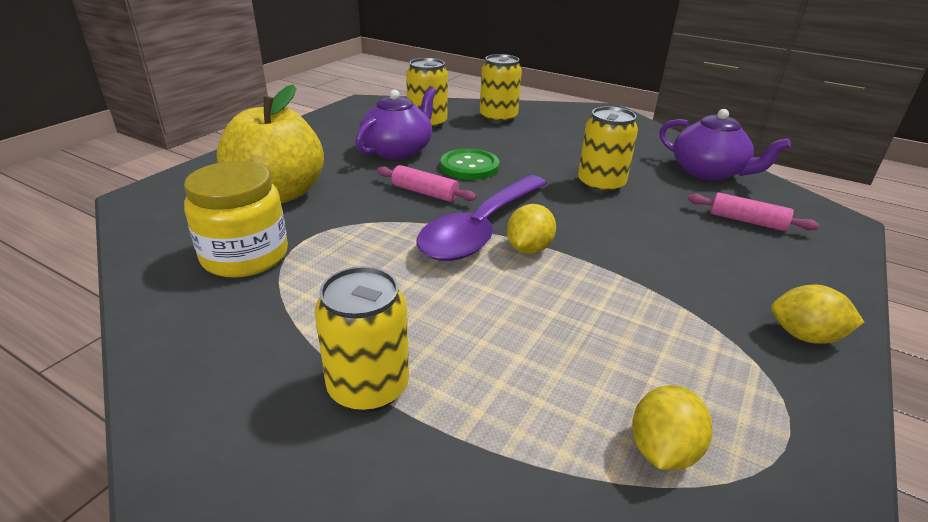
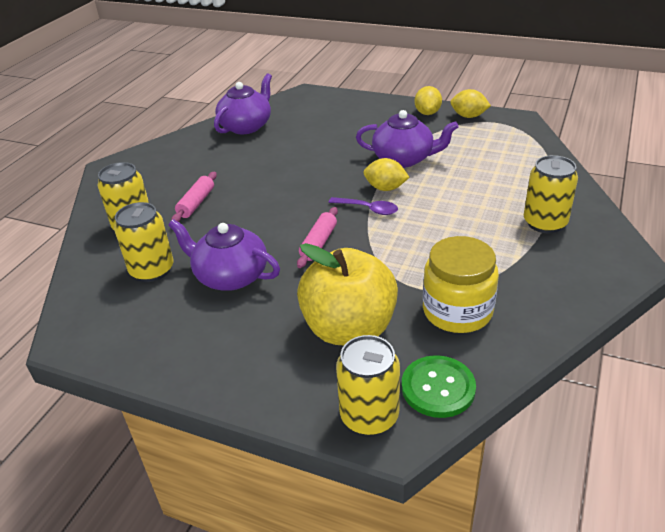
camera: 95 degrees left, 5 degrees up
(469, 166) = (259, 228): green button -> green button (438, 388)
(480, 229) = (368, 209): purple spoon -> purple spoon, size x0.46
(601, 185) = (280, 166): yellow can -> yellow can (369, 416)
(614, 278) = (404, 159): none -> purple teapot
(662, 450) = (524, 147): yellow lemon -> yellow lemon (468, 116)
(747, 221) = (317, 118): pink rolling pin -> pink rolling pin (196, 203)

